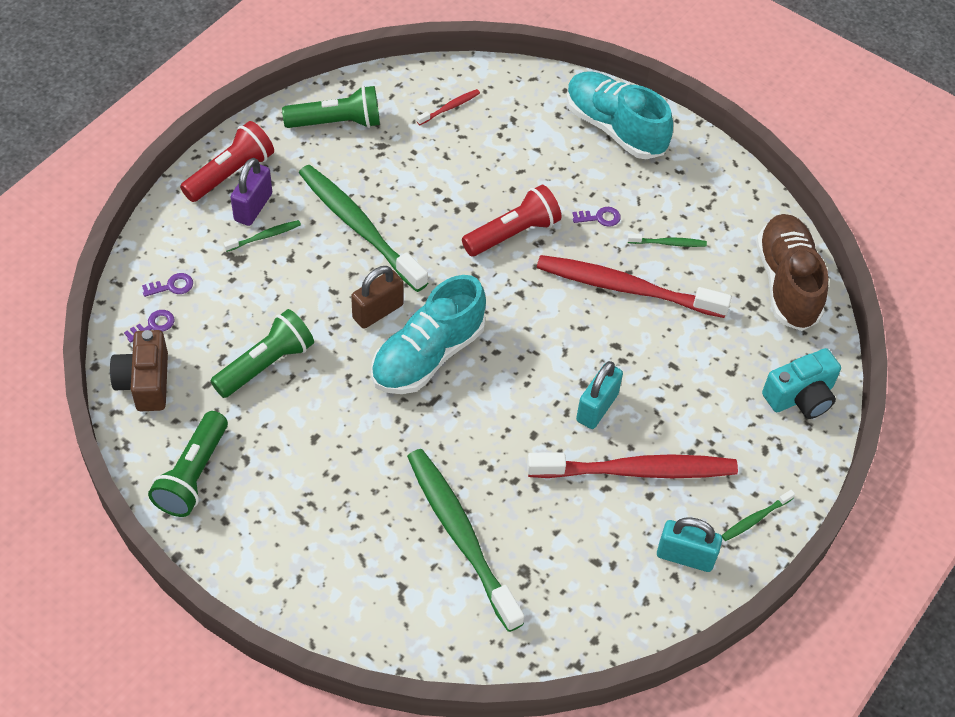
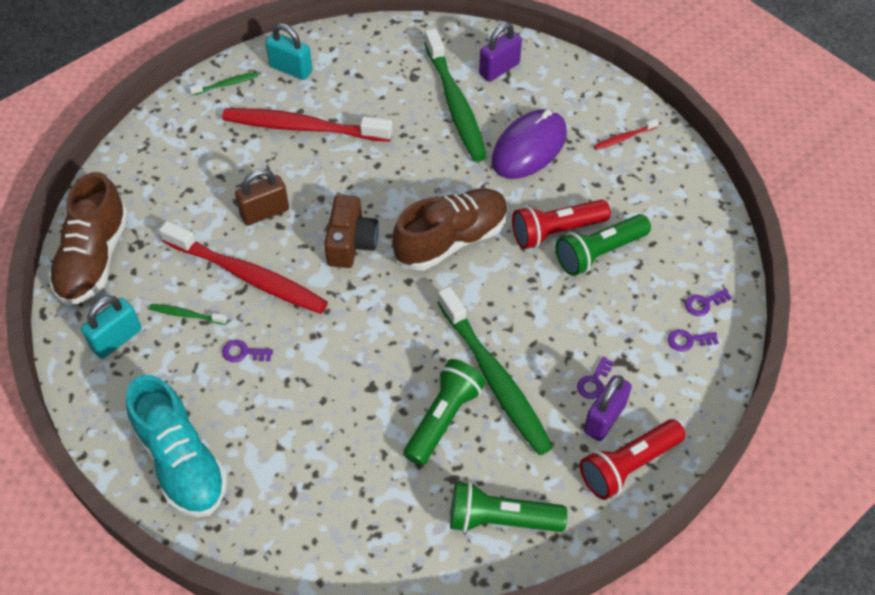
camera: 165 degrees left, 0 degrees up
(145, 382) = (708, 252): brown camera -> brown camera (351, 243)
(193, 475) = (663, 173): green flashlight -> green flashlight (443, 418)
(264, 236) = (594, 382): green toothbrush -> purple key
(358, 486) = (529, 147): none -> purple mouse
(378, 311) = (490, 287): brown padlock -> brown padlock (265, 212)
(414, 602) = (499, 69): none -> purple padlock
(428, 355) = (451, 240): turquoise shoe -> brown shoe
(450, 107) = (363, 521): red toothbrush -> red toothbrush (624, 138)
(513, 233) = (338, 348): red flashlight -> red flashlight (556, 231)
(597, 407) = (316, 177): turquoise padlock -> turquoise padlock (117, 339)
(800, 397) = (141, 162): turquoise camera -> none

